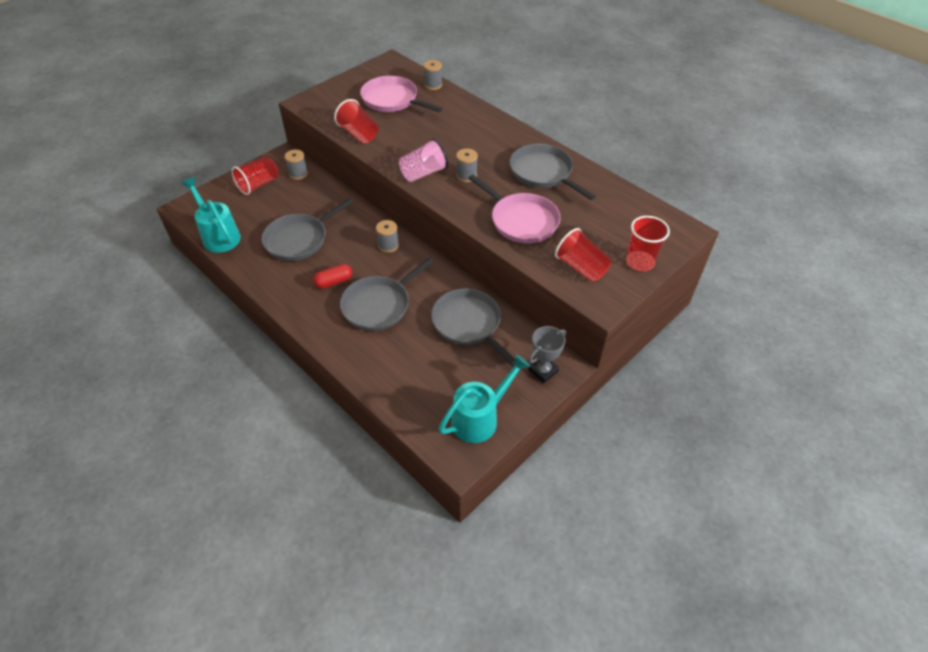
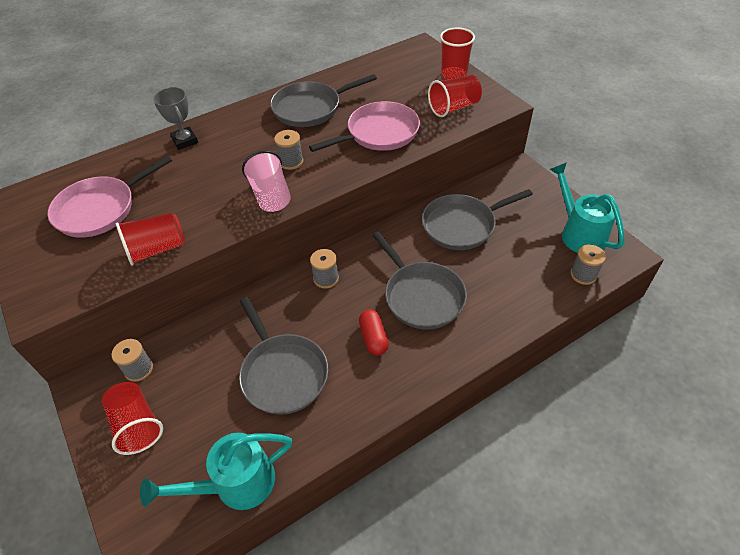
camera: 75 degrees left, 0 degrees up
(433, 85) = (93, 168): grey spool -> grey spool (583, 275)
(543, 371) = (525, 184): grey trophy -> grey trophy (185, 141)

